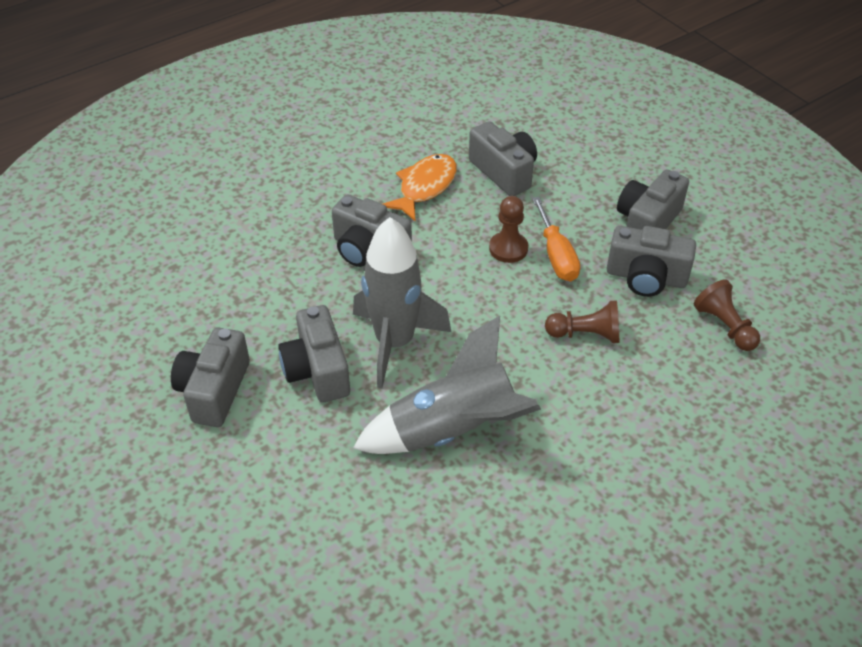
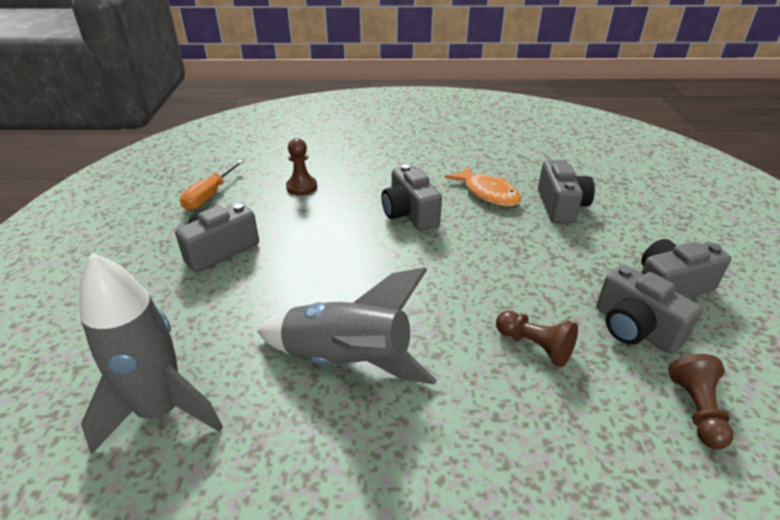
camera: 35 degrees right, 10 degrees down
(317, 370) = (295, 269): grey camera -> none
(395, 343) = (367, 277): grey rocket -> grey rocket (161, 410)
(424, 187) = (488, 193): orange fish -> orange fish turned 75 degrees clockwise
(508, 248) = (519, 255): brown pawn -> brown pawn (302, 187)
(556, 255) = (558, 275): orange screwdriver -> orange screwdriver (209, 196)

